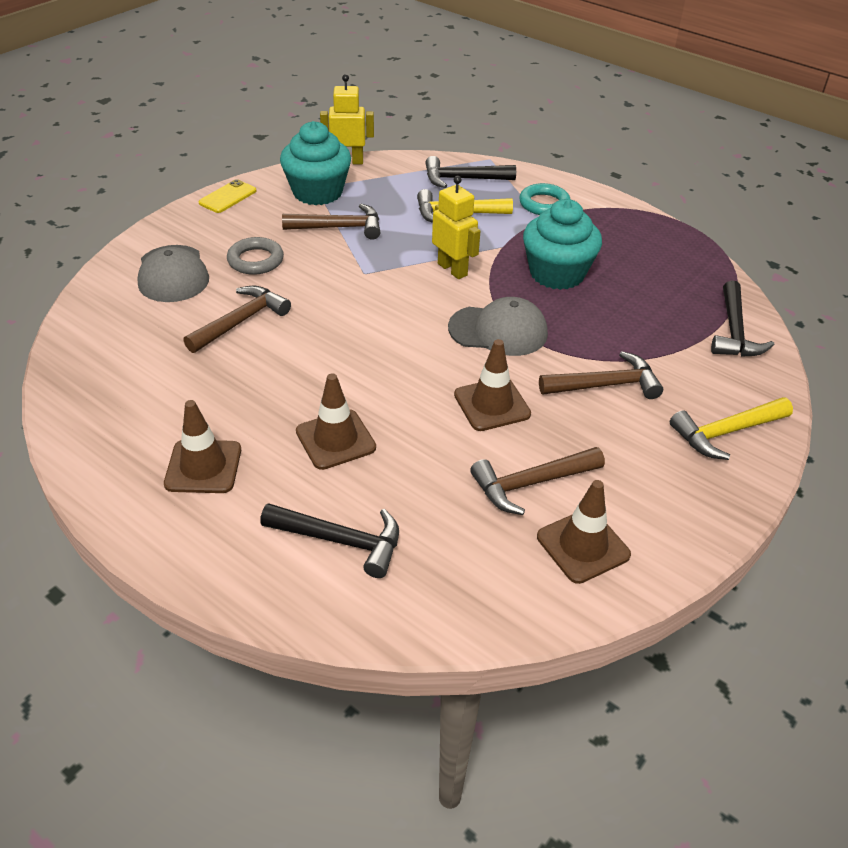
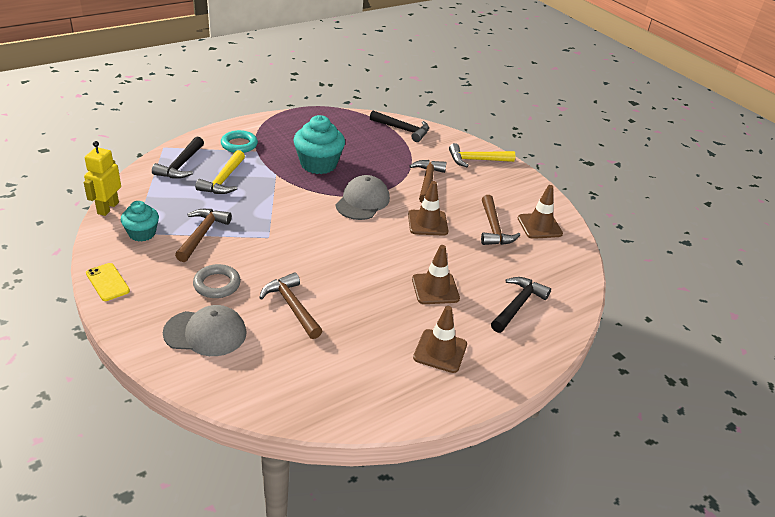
camera: 75 degrees left, 5 degrees down
(317, 192) = (142, 233): turquoise cupcake -> turquoise cupcake, size x0.61
(452, 269) = (289, 200): yellow robot -> none
(726, 432) = (476, 160): yellow hammer -> yellow hammer turned 90 degrees clockwise

